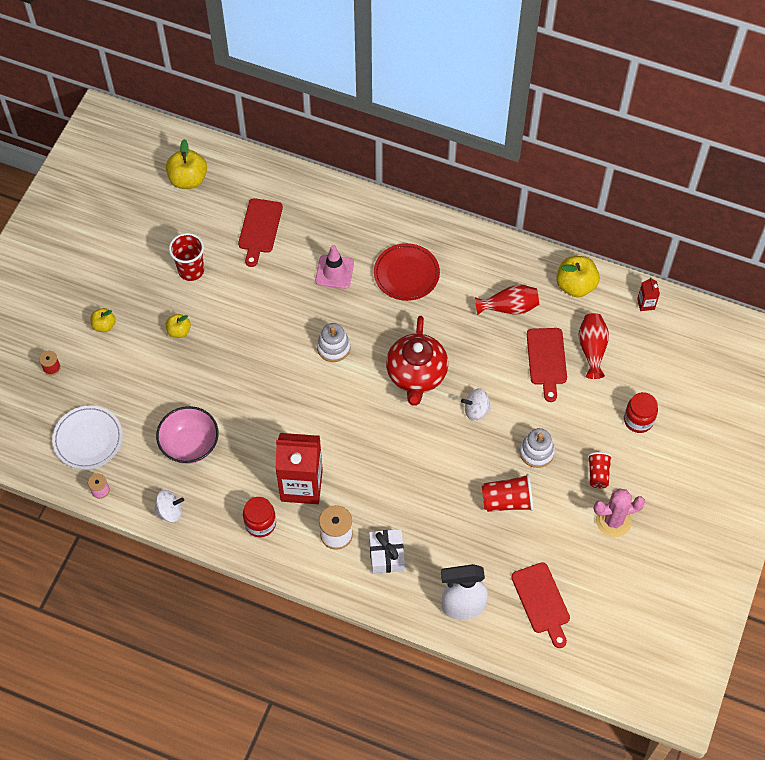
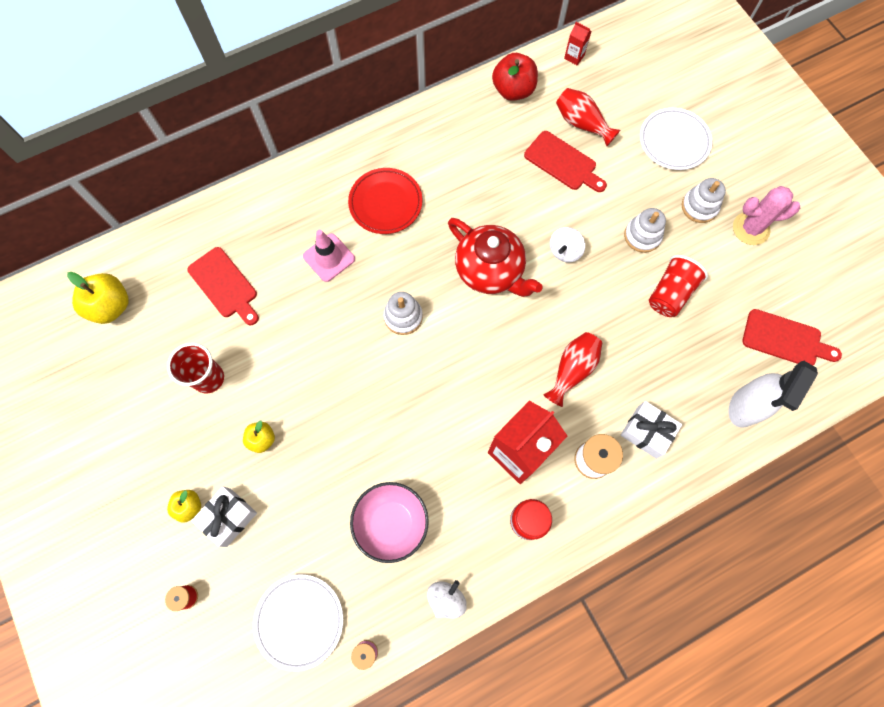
camera: 50 degrees left, 10 degrees up
(116, 352) = (229, 517): none -> white gift
(509, 307) = (489, 152): red vase -> red vase (572, 370)
(575, 285) = (513, 90): yellow apple -> red apple
(598, 474) = (699, 207): red cup -> white stacking toy
(613, 521) = (750, 228): pink cactus -> pink cactus turned 60 degrees clockwise
(638, 420) = (674, 141): red jar -> white plate

